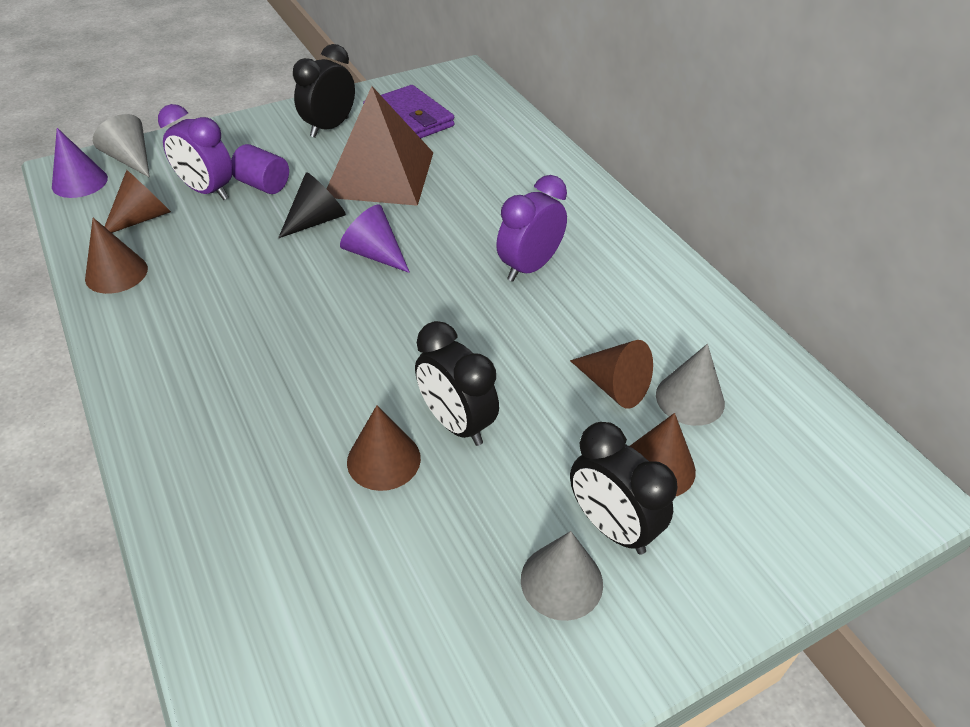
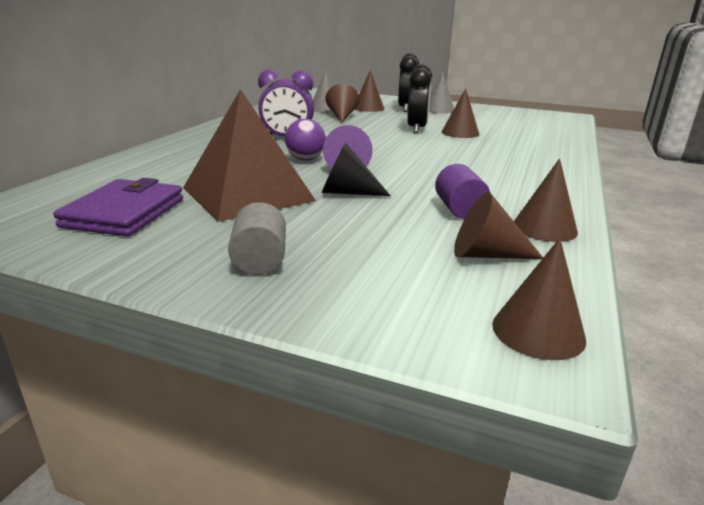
camera: 130 degrees left, 20 degrees down
(79, 182) = (538, 331): purple cone -> brown cone
(131, 159) = (441, 327): grey cone -> none
(207, 191) = (397, 247): purple clock -> none
(263, 185) = (341, 228): purple cylinder -> purple cylinder (459, 210)
(270, 140) = (259, 260): none -> grey cylinder
(329, 127) = (189, 241): black clock -> none
(433, 242) = (305, 159): none -> purple ball

